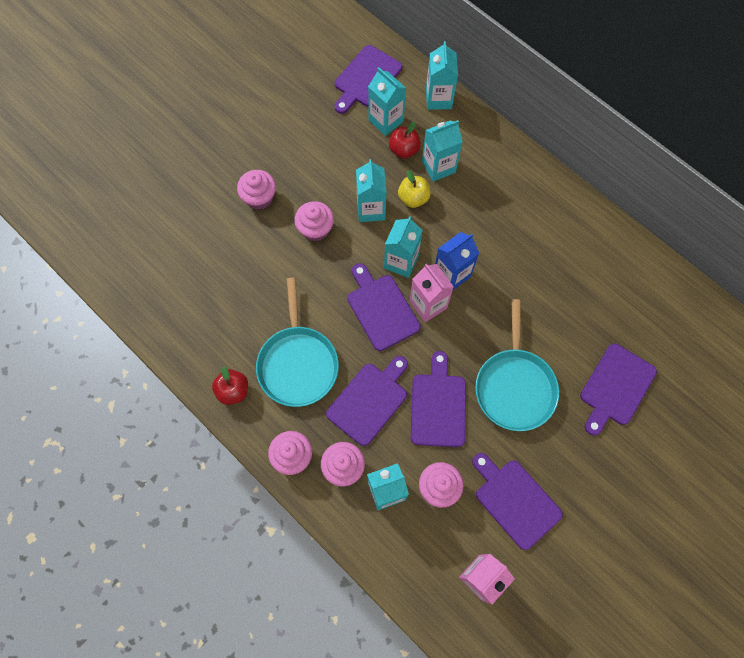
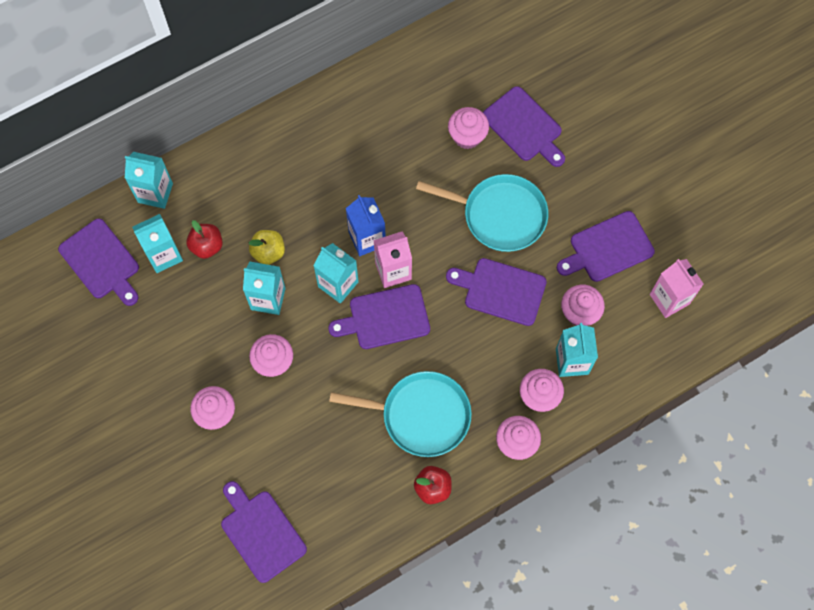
camera: 75 degrees left, 0 degrees up
(369, 400) = (479, 354): purple cutting board -> purple cutting board (261, 532)
(438, 167) = (239, 217): turquoise carton -> none
(585, 336) = (467, 136): none -> pink cupcake

